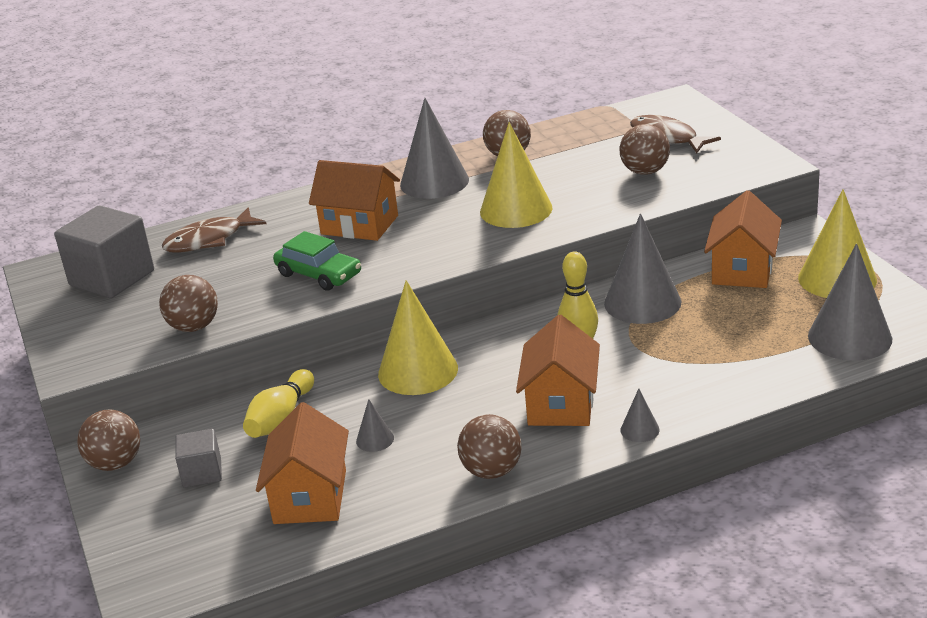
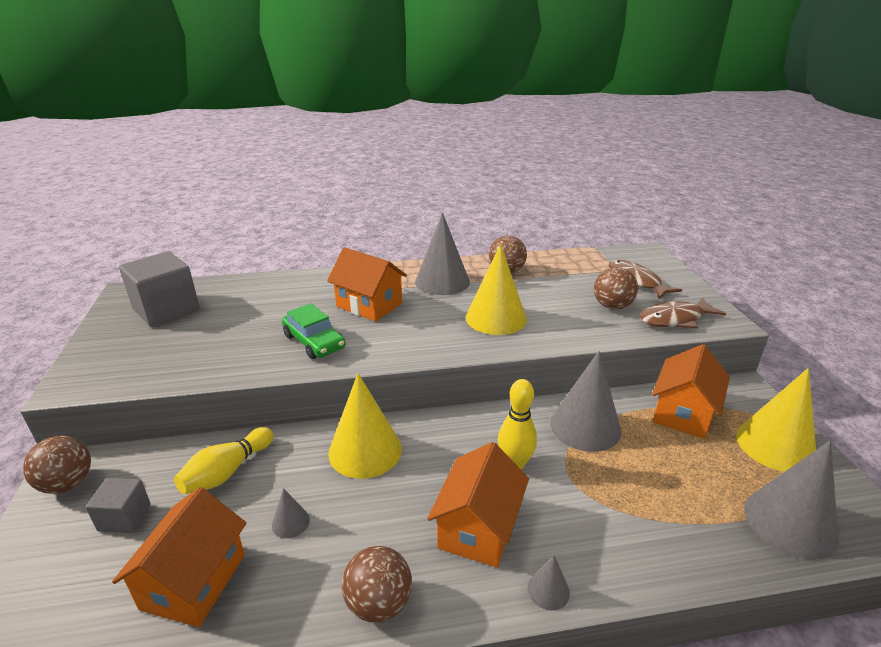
camera: 10 degrees right, 0 degrees up
(194, 327) = (188, 368): brown ball -> none
(209, 240) = (255, 293): brown fish -> brown fish (675, 319)

